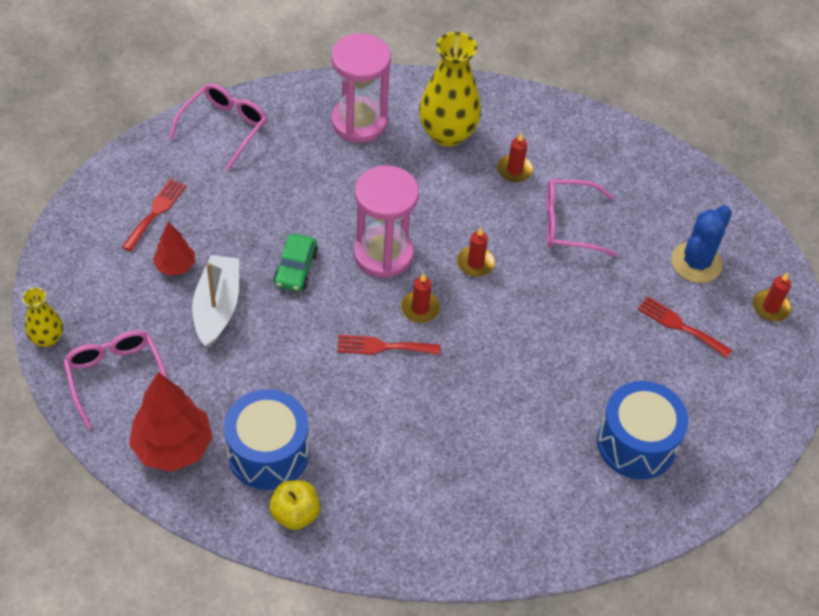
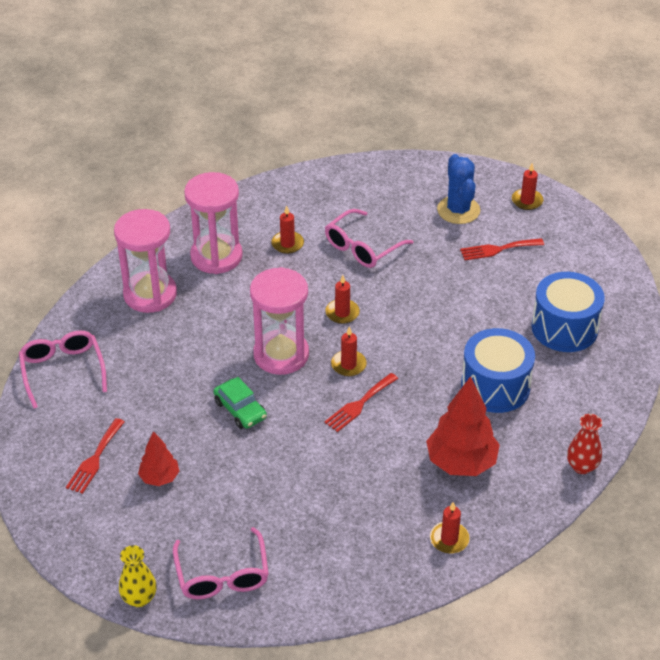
camera: 45 degrees left, 10 degrees down
(116, 376) = (222, 575): pink glasses -> pink glasses turned 120 degrees counterclockwise
(156, 212) = (95, 459): red fork -> red fork turned 135 degrees counterclockwise
(173, 447) = (322, 577): red tree -> red tree (461, 463)
(217, 307) = (225, 476): white boat -> none
(268, 453) = (383, 523): blue drum -> blue drum (495, 386)
(295, 514) = (449, 539): yellow apple -> red candle
(447, 133) = (216, 256): yellow vase -> pink hourglass
(477, 566) = (582, 466): none -> red vase

